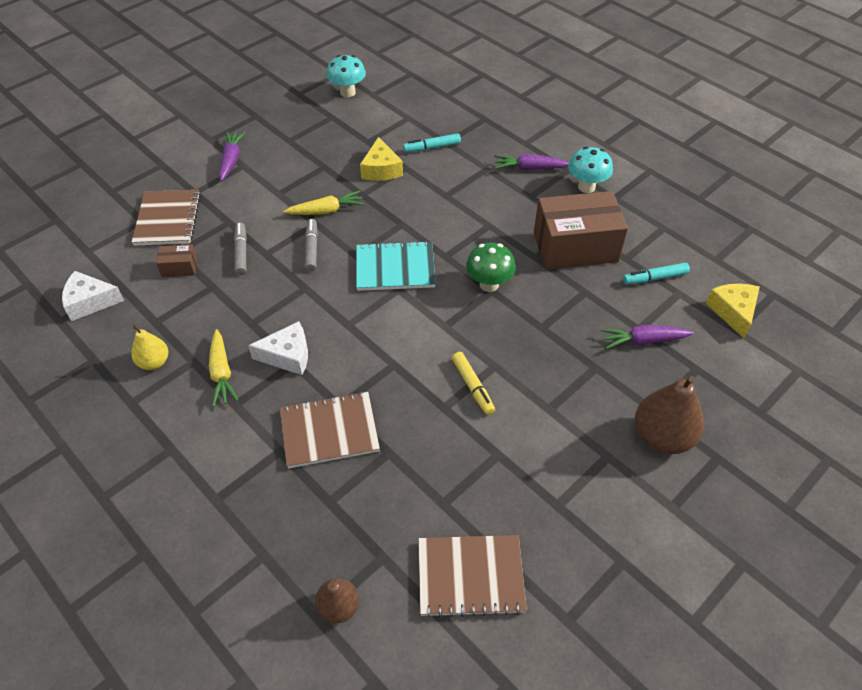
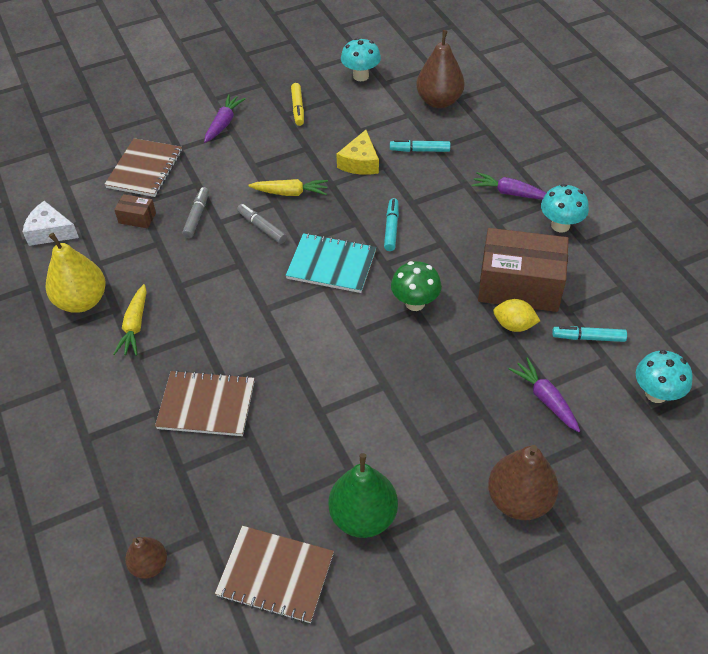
camera: 20 degrees right, 0 degrees up
(154, 362) = (82, 301): yellow pear -> yellow pear, size x1.74
(288, 355) = (198, 325): white cheese -> none
(312, 248) = (262, 227): grey marker -> grey marker turned 60 degrees counterclockwise
(430, 101) = (439, 101): none -> brown pear
(437, 222) = (391, 228): none -> turquoise marker
(472, 386) = (355, 399): yellow marker -> yellow marker (297, 108)
(529, 494) = (363, 516): none -> green pear
(586, 283) = (514, 325): none -> yellow lemon
(643, 340) = (545, 399): purple carrot -> purple carrot turned 45 degrees clockwise
(733, 312) = (656, 394): yellow cheese -> turquoise mushroom

